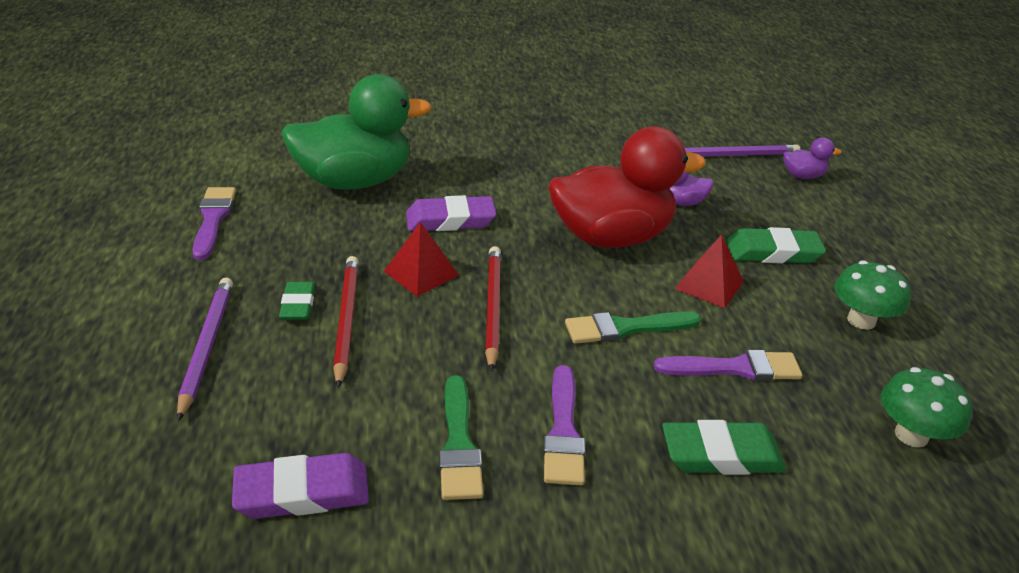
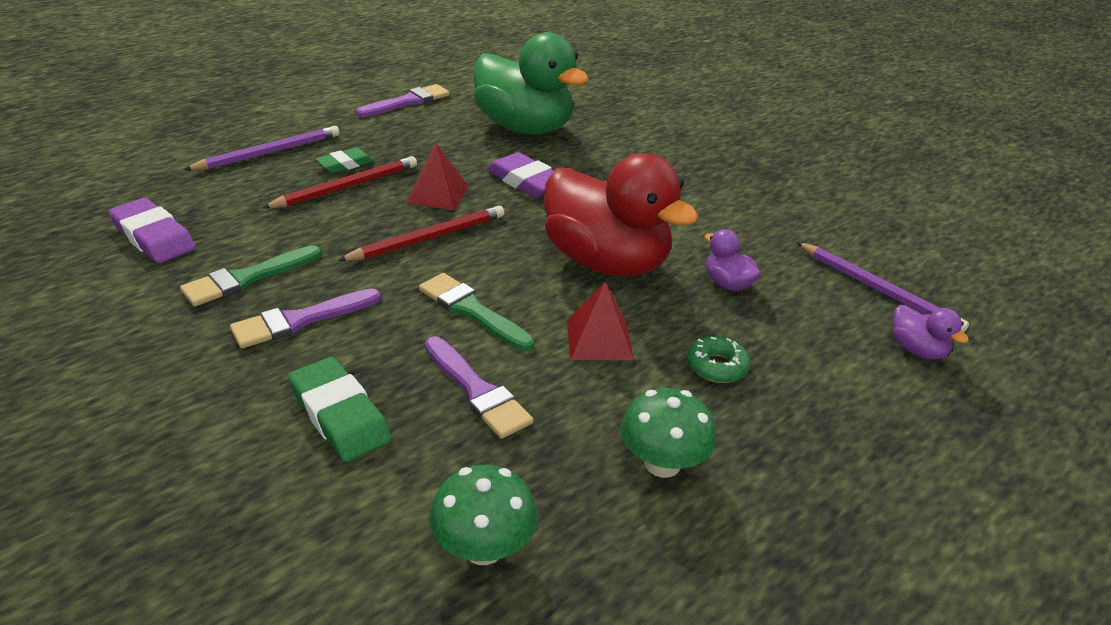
camera: 55 degrees right, 0 degrees up
(773, 252) = (716, 366): green eraser -> green donut

